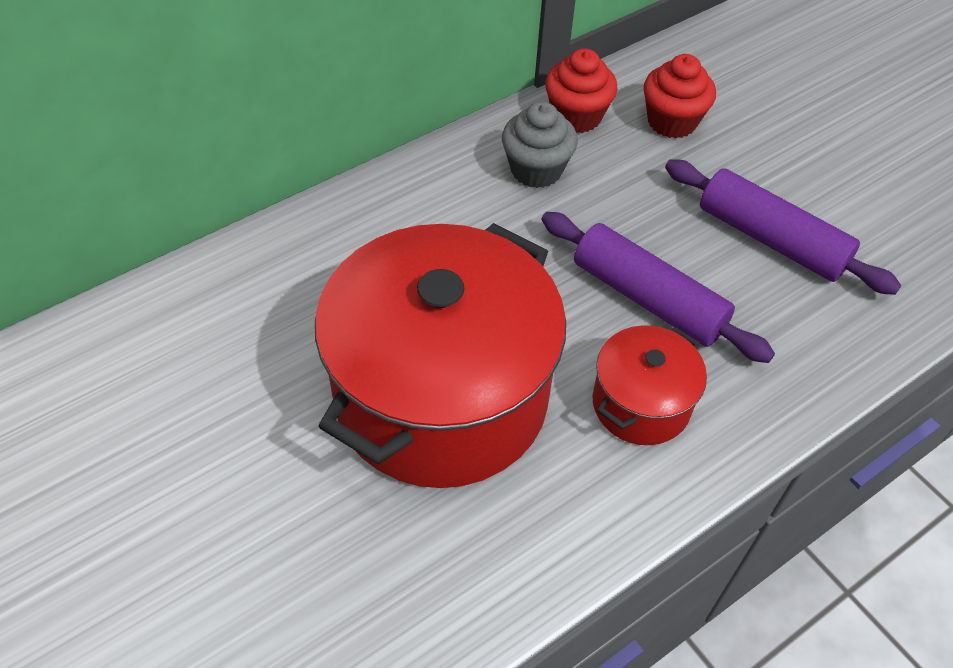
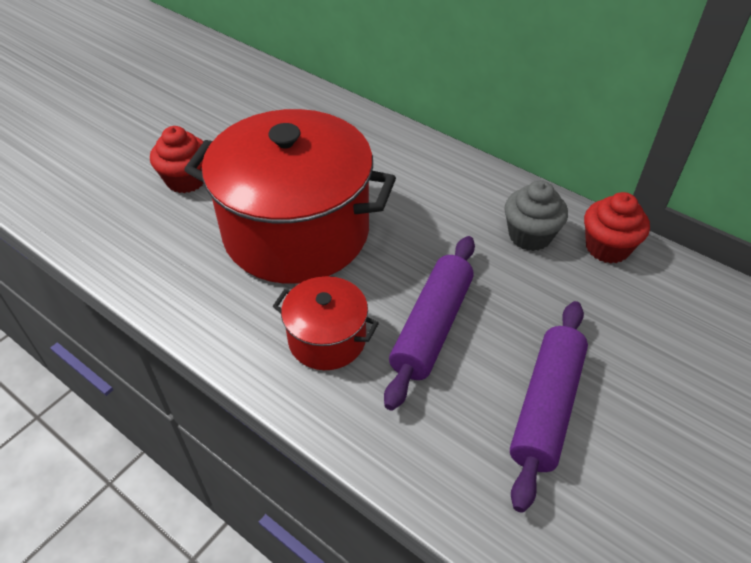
camera: 75 degrees right, 5 degrees down
(672, 121) = (649, 311): red cupcake -> red cupcake (186, 180)

